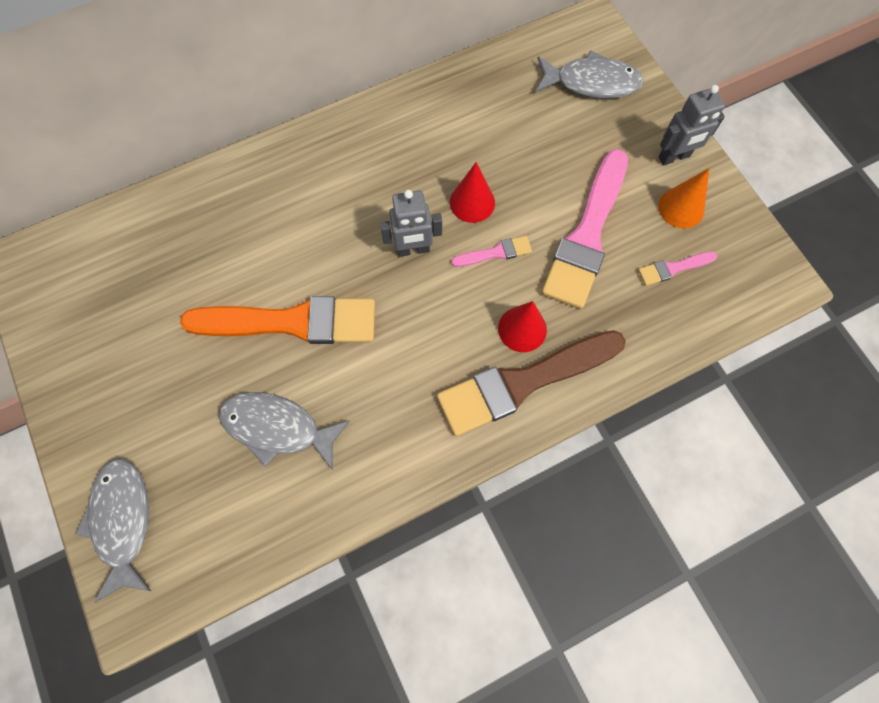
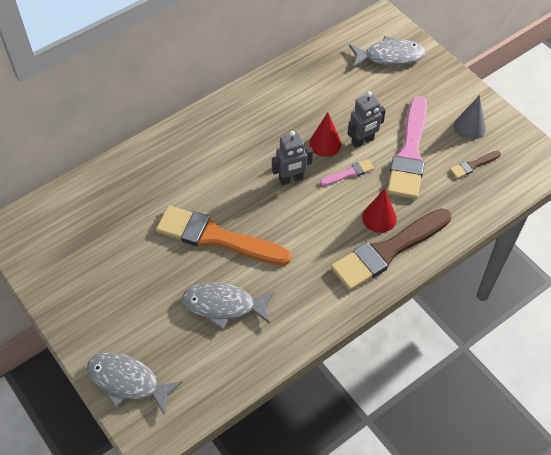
camera: 10 degrees left, 15 degrees down
(122, 521) = (127, 381): grey fish -> grey fish turned 45 degrees counterclockwise
(292, 322) = (216, 237): orange brush -> orange brush turned 150 degrees counterclockwise
(673, 268) = (473, 165): pink brush -> brown brush
(674, 157) = (457, 96): grey robot -> grey robot (362, 141)
(681, 208) = (469, 127): orange cone -> grey cone

